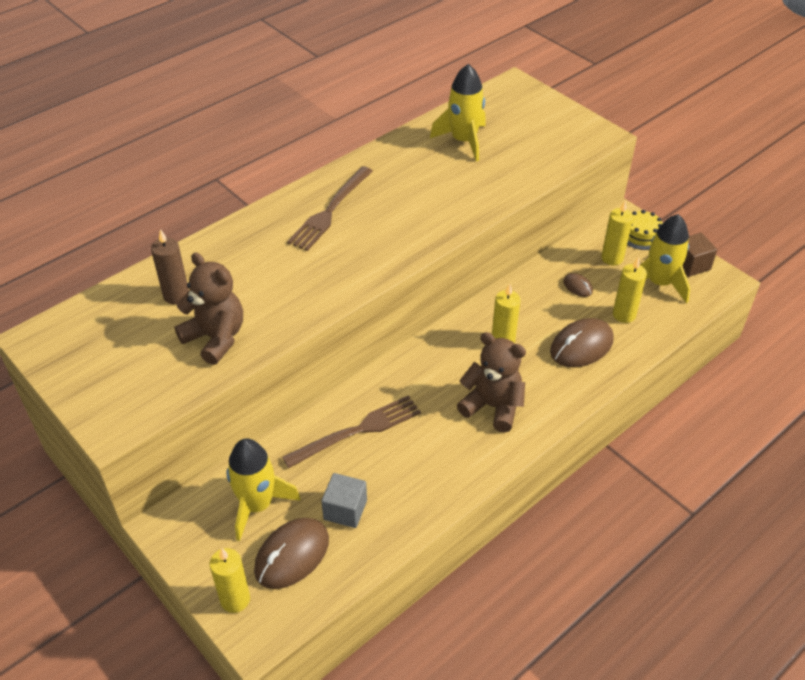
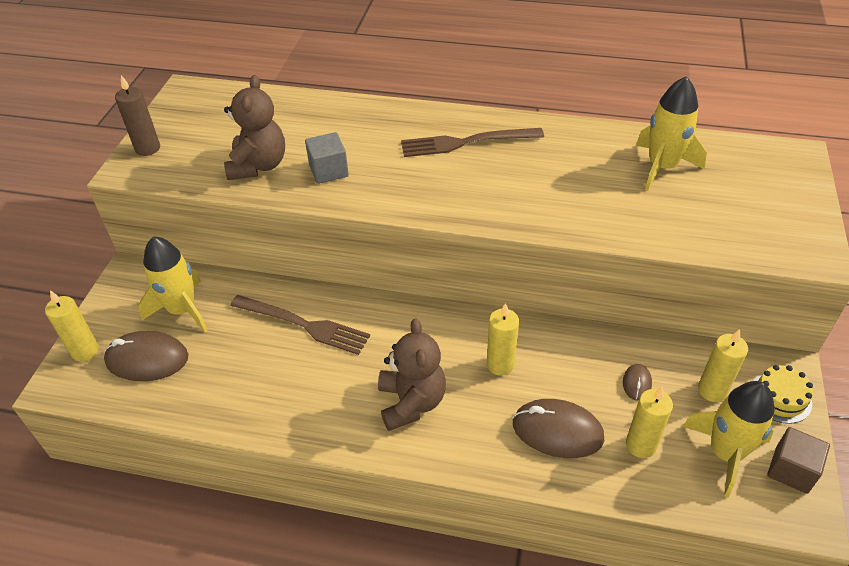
camera: 55 degrees right, 0 degrees up
(176, 295) = (285, 122): brown candle -> brown candle (147, 148)
(345, 510) = (214, 366): grey cube -> grey cube (328, 171)

